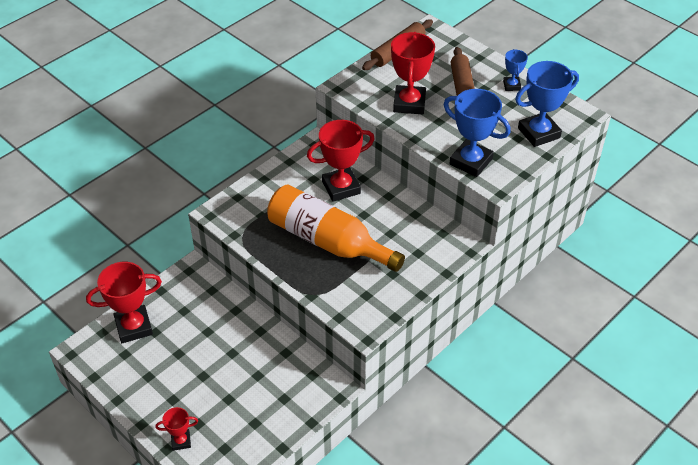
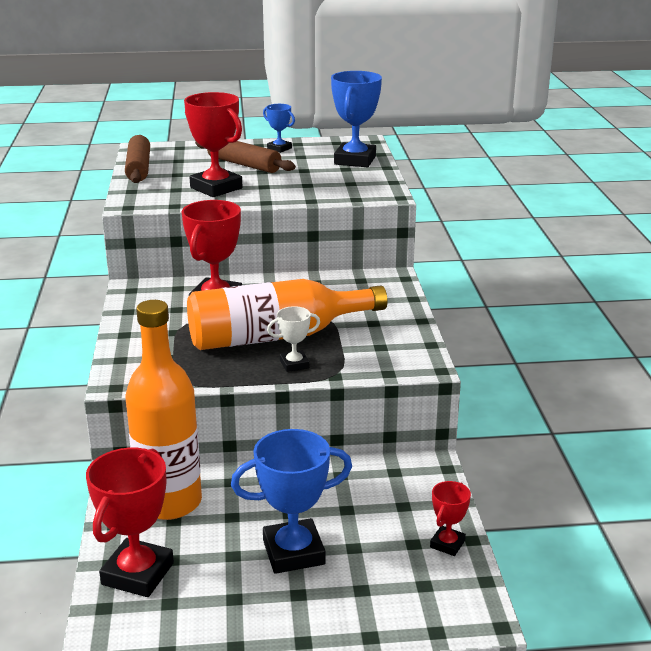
camera: 50 degrees left, 20 degrees down
(181, 441) = (372, 617): red trophy -> red trophy (447, 544)
(195, 298) = (169, 502): none -> orange bottle
(305, 270) = (294, 364): none -> white trophy
(471, 162) = (340, 193): blue trophy -> blue trophy (293, 552)

